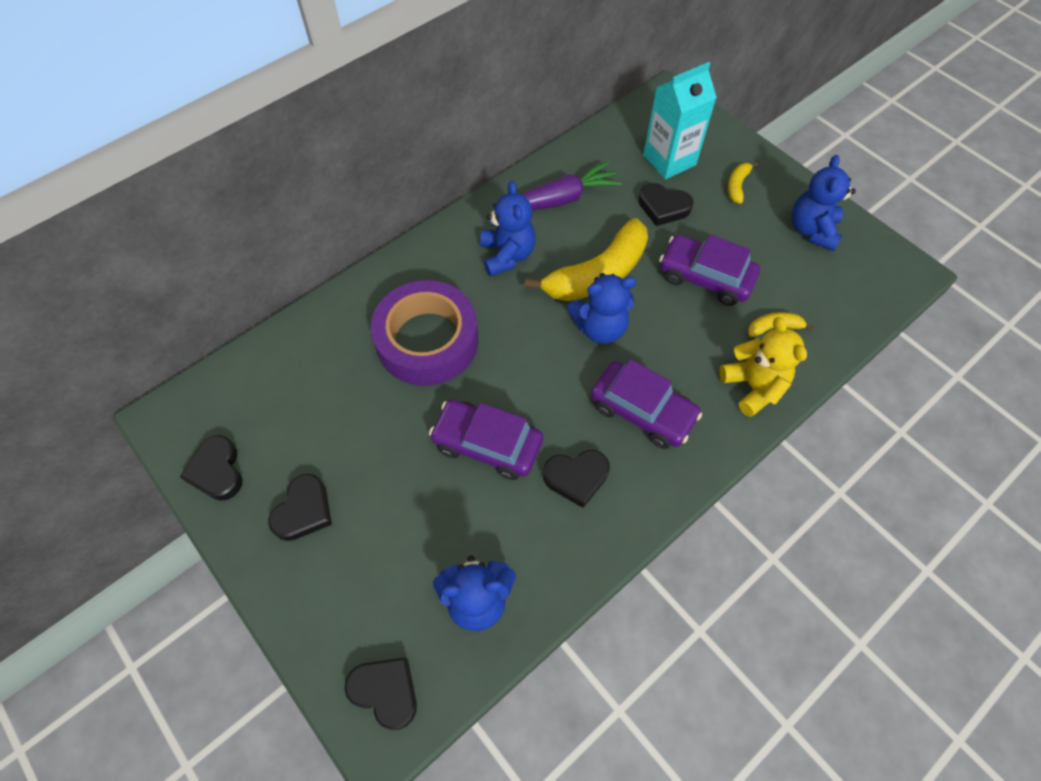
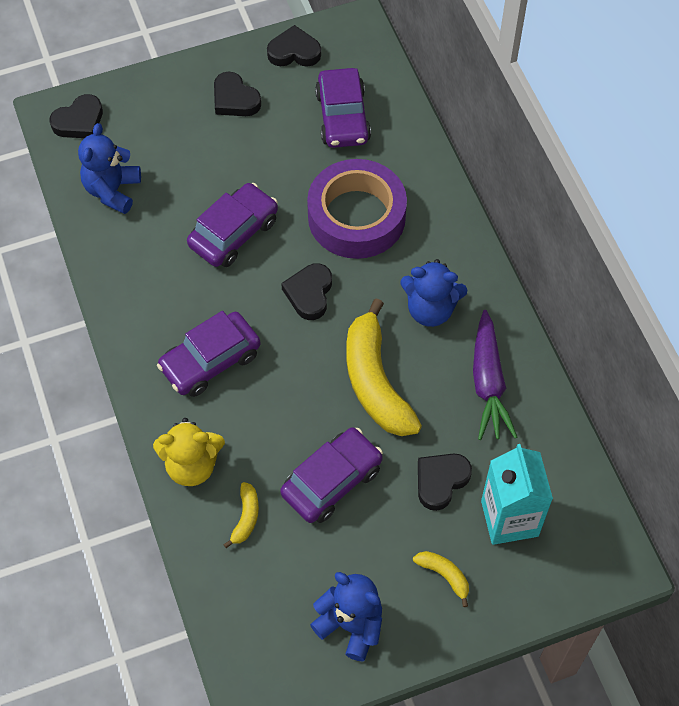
camera: 110 degrees right, 0 degrees up
(303, 391) = (342, 117): none -> purple car
(576, 477) = (174, 287): black heart -> black heart (309, 293)
(600, 328) = (312, 360): blue teddy bear -> none

